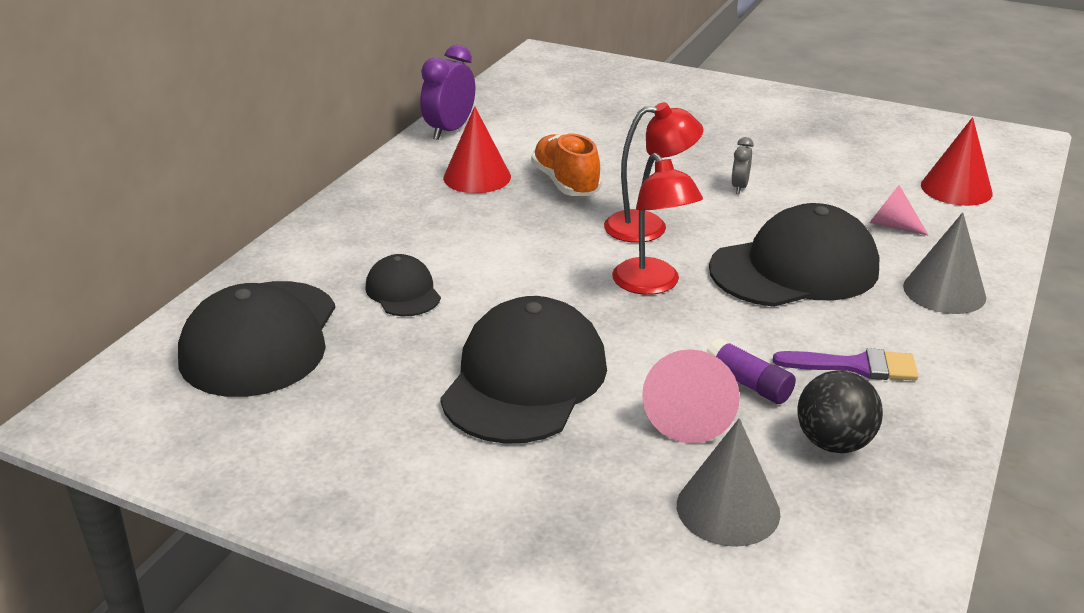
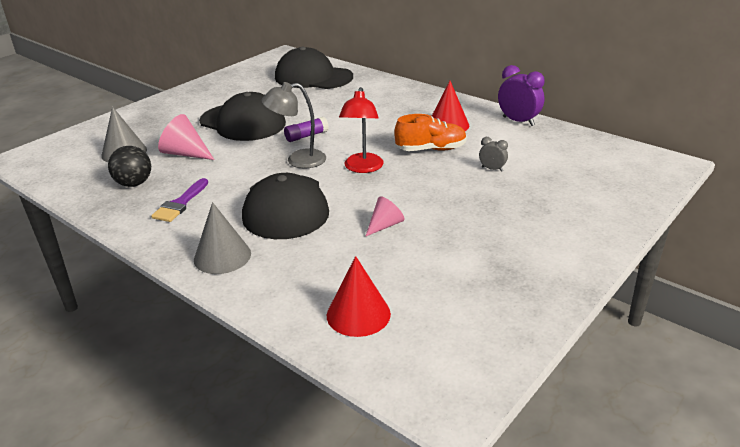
camera: 105 degrees right, 0 degrees up
(403, 291) = (332, 102): black cap -> none
(652, 285) = (298, 160): red lamp -> grey lamp
(739, 187) = (402, 208): grey clock -> grey clock (492, 169)
(748, 384) = (194, 171): purple glue stick -> purple glue stick (306, 136)
(892, 225) = (316, 260): pink cone -> pink cone (385, 225)

